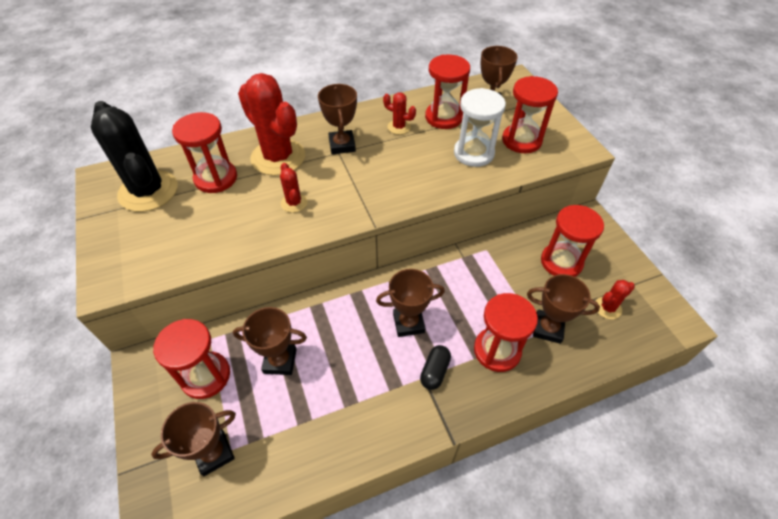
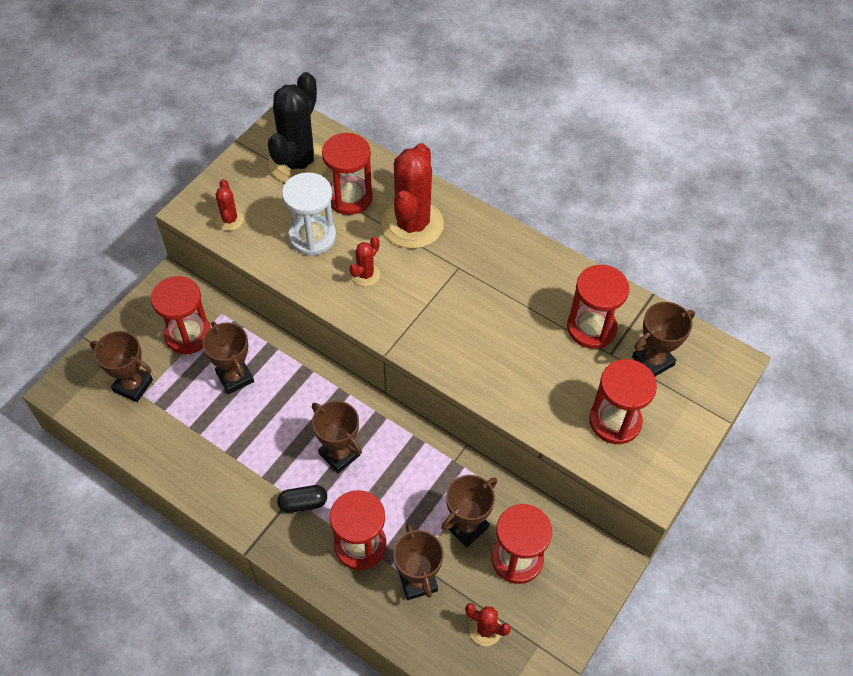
camera: 55 degrees right, 5 degrees up
(342, 145) = (471, 264): brown trophy -> brown trophy (466, 527)
(399, 127) = (539, 296): red cactus -> red cactus (229, 220)
(473, 153) = (554, 385): white hourglass -> white hourglass (312, 237)

